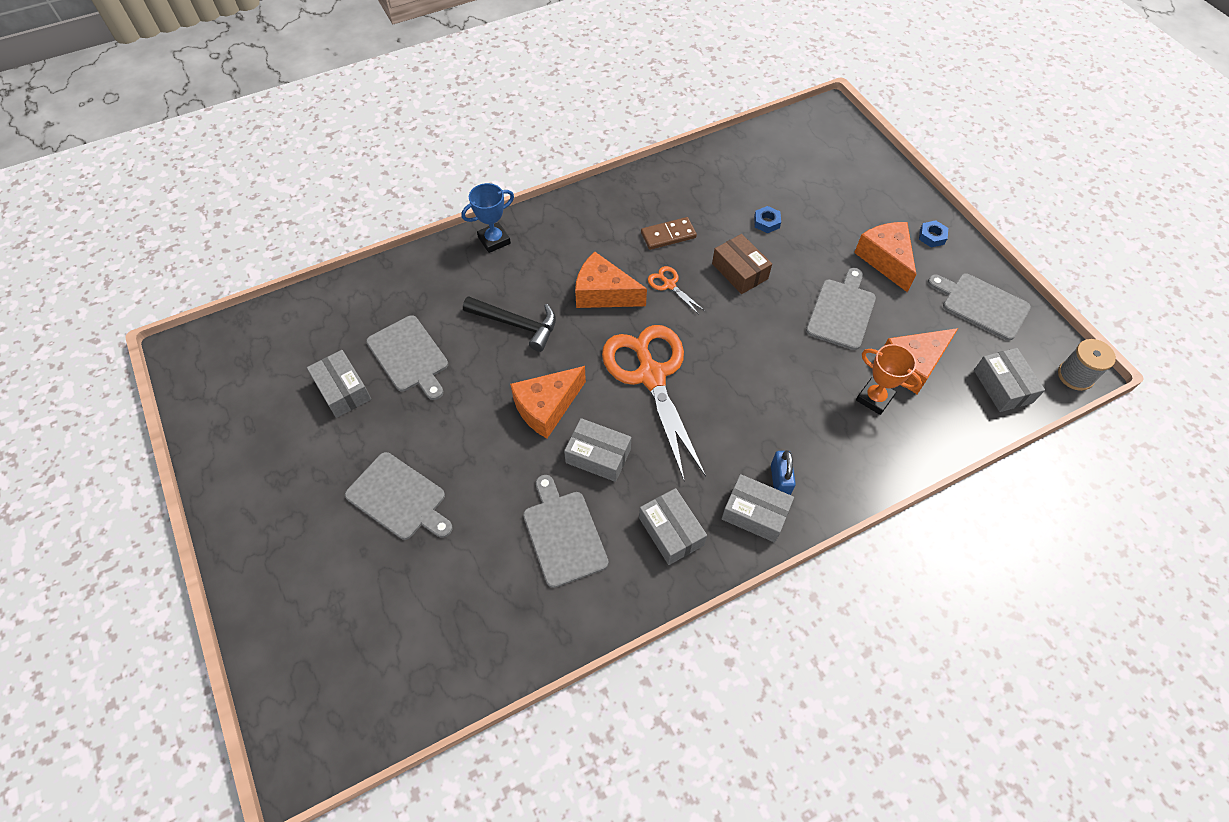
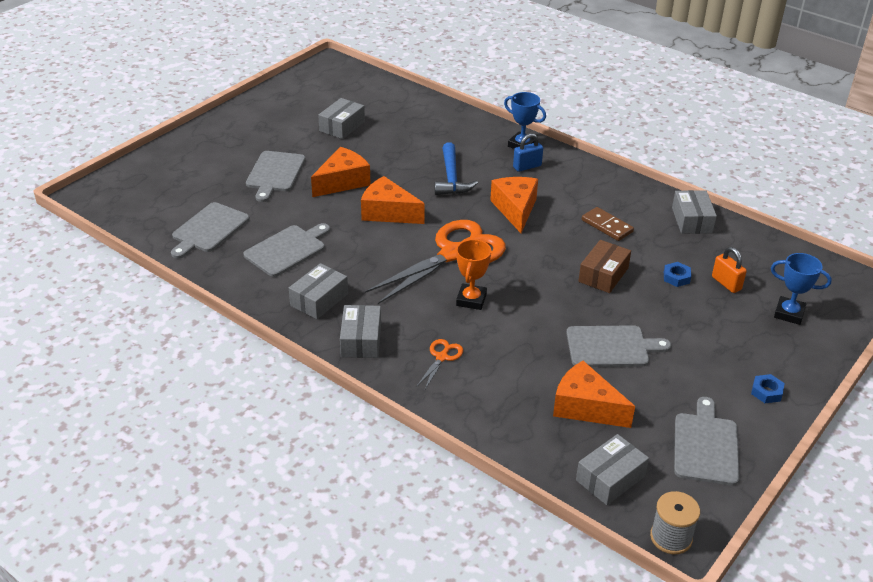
camera: 65 degrees right, 20 degrees down
(409, 356) = (388, 142): grey cutting board -> grey cutting board (208, 229)
(516, 324) = (451, 178): black hammer -> blue hammer
(598, 456) = (362, 247): grey box -> grey box (692, 220)
(669, 285) = (553, 240): orange scissors -> orange scissors (442, 357)
(779, 481) = (400, 347): blue padlock -> blue padlock (527, 166)
(789, 194) = (726, 283): none -> orange padlock
(844, 175) = (789, 313): none -> blue trophy
(874, 398) = (527, 388): orange trophy -> orange trophy (471, 300)
(885, 259) = (703, 364): orange cheese -> orange cheese (343, 182)

